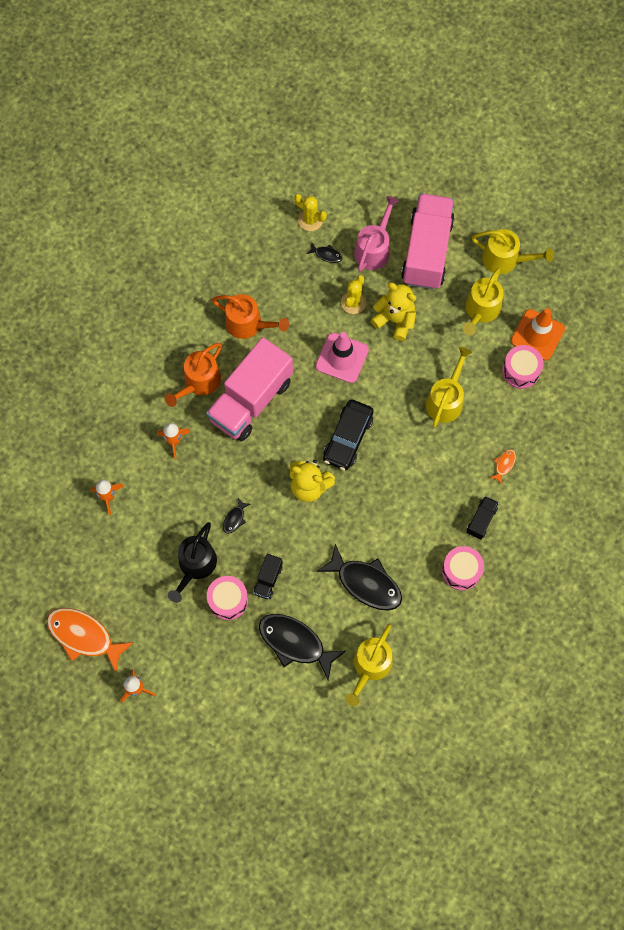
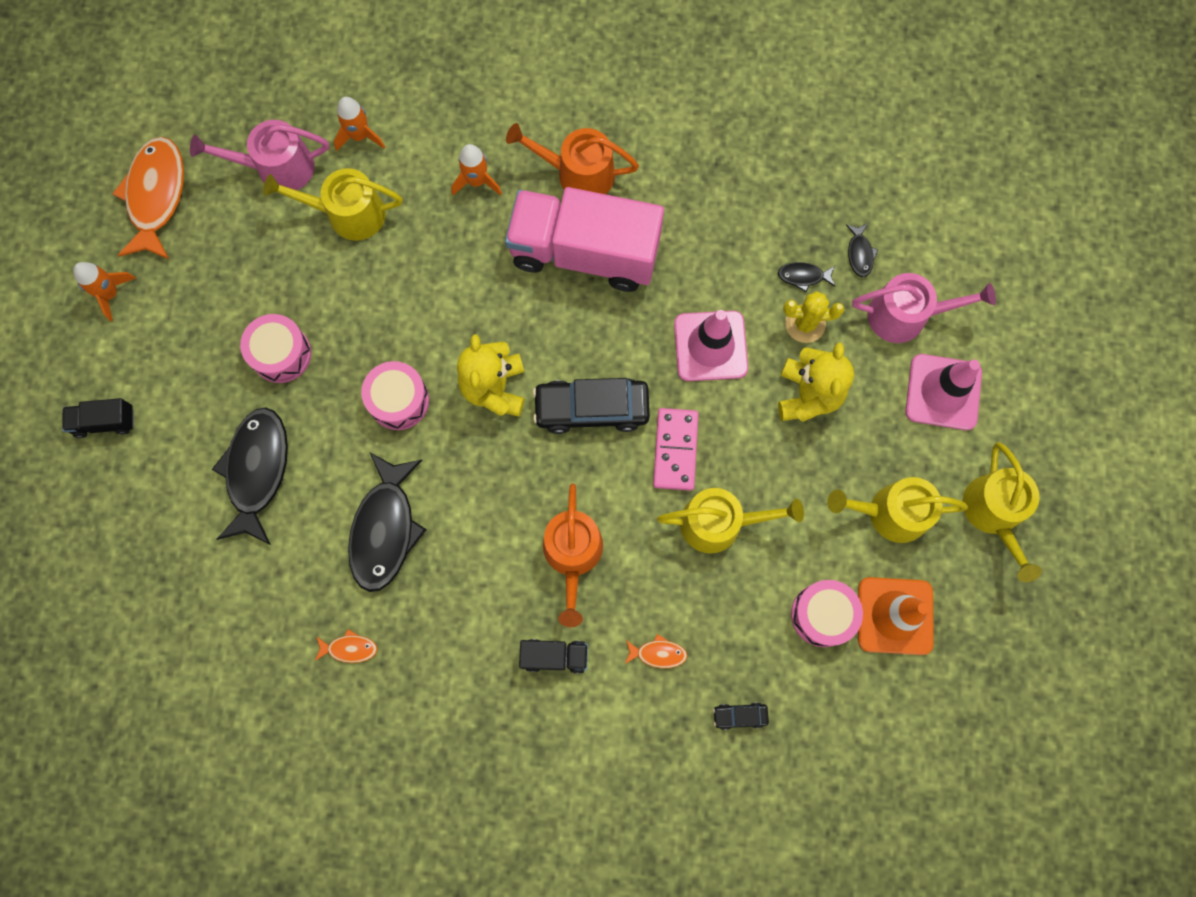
camera: 65 degrees right, 5 degrees up
(104, 554) = (278, 167): none -> pink watering can
(195, 565) = (312, 289): black watering can -> none
(234, 518) = (401, 310): black fish -> black fish (803, 276)
(248, 324) = (697, 197): orange watering can -> orange watering can (573, 554)
(268, 579) = (333, 393): black truck -> black truck (105, 422)
(310, 220) = (902, 208): yellow cactus -> none
(370, 666) = (266, 589): yellow watering can -> yellow watering can (348, 214)
(393, 404) = (675, 450): none -> pink domino
(426, 631) = (349, 648): none -> orange fish
(427, 251) = (943, 392): pink truck -> pink traffic cone
(461, 571) = (463, 660): pink drum -> pink drum (399, 400)
(556, 438) = (740, 715): none -> black car

